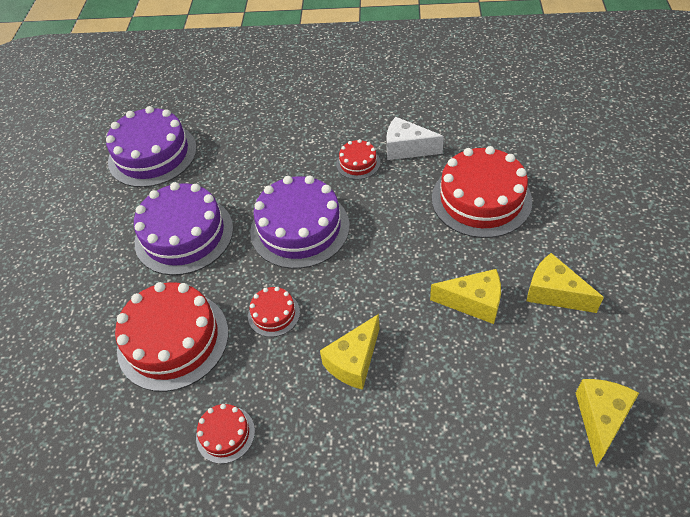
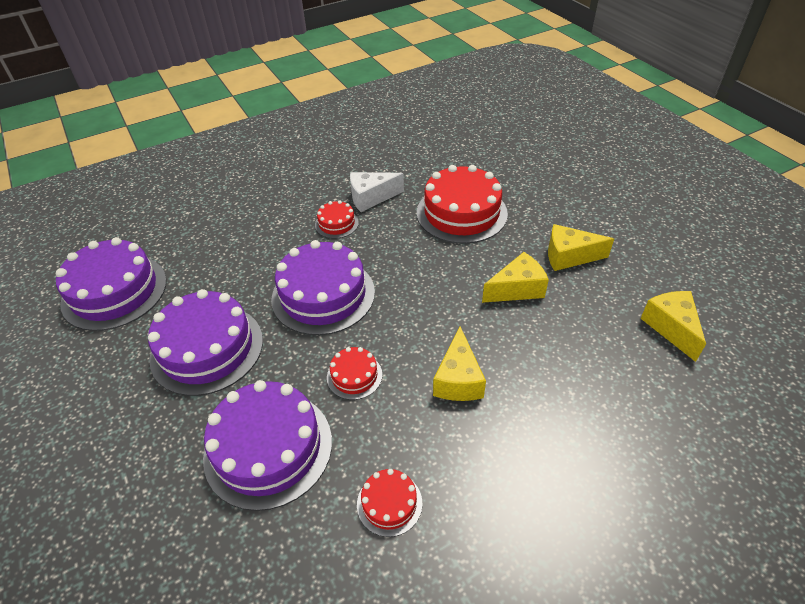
camera: 35 degrees left, 5 degrees down
(173, 340) = (268, 448): red cake -> purple cake

